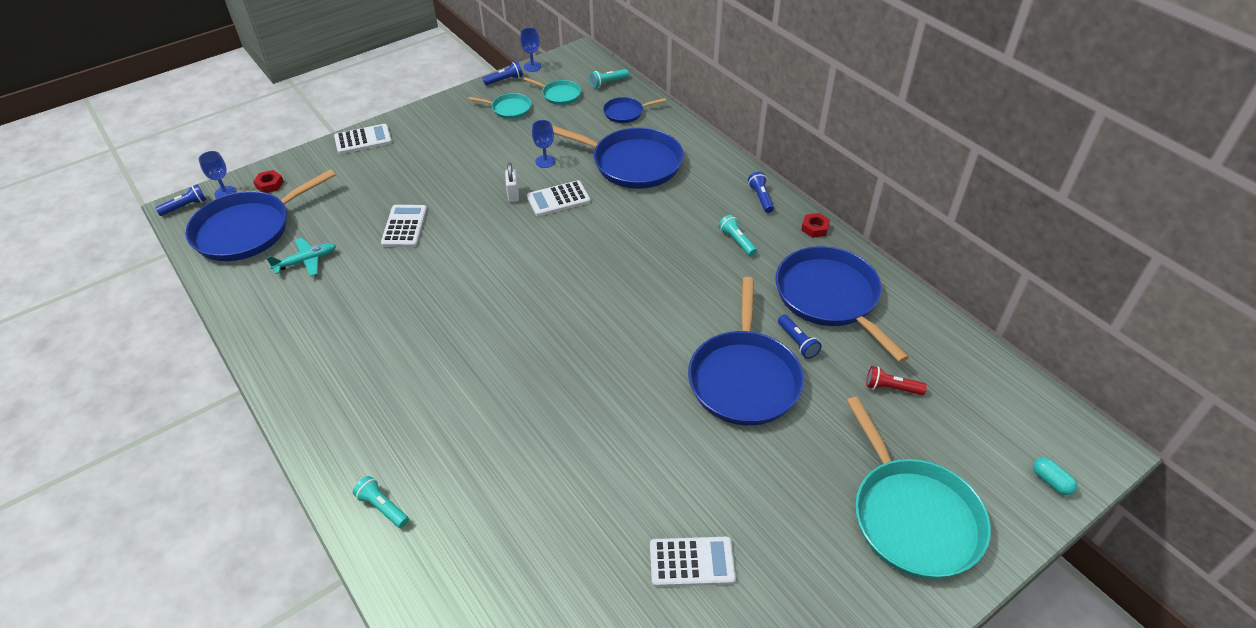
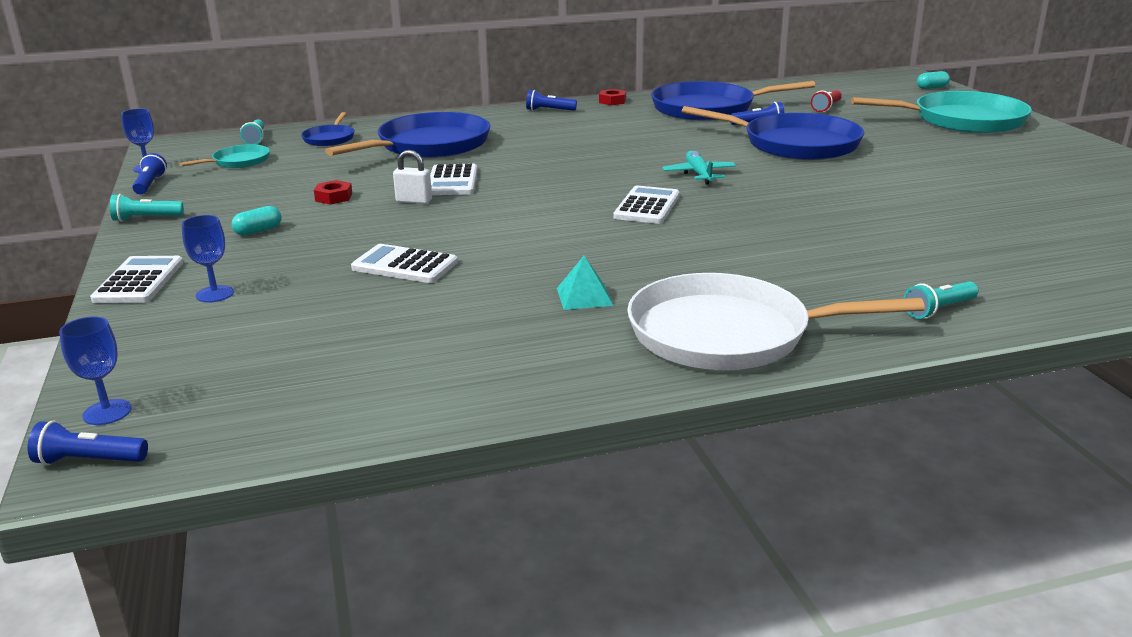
camera: 70 degrees left, 20 degrees down
(185, 206) = (89, 461): blue flashlight -> blue flashlight turned 75 degrees counterclockwise
(247, 229) = (259, 390): blue pan -> none
(269, 184) = (147, 365): red nut -> red nut (334, 197)
(306, 261) = (409, 340): turquoise plane -> turquoise plane (699, 174)
(329, 395) = (728, 334): none -> white pan
(373, 316) = (584, 296): none -> turquoise pyramid
(442, 151) = (258, 231): none -> turquoise capsule
(509, 109) = (223, 187): turquoise pan -> none
(545, 161) = (369, 180): blue goblet -> blue goblet (215, 294)
(691, 562) = (1012, 185): white calculator -> white calculator (647, 206)
(737, 241) = (604, 125): turquoise flashlight -> turquoise flashlight (146, 219)

